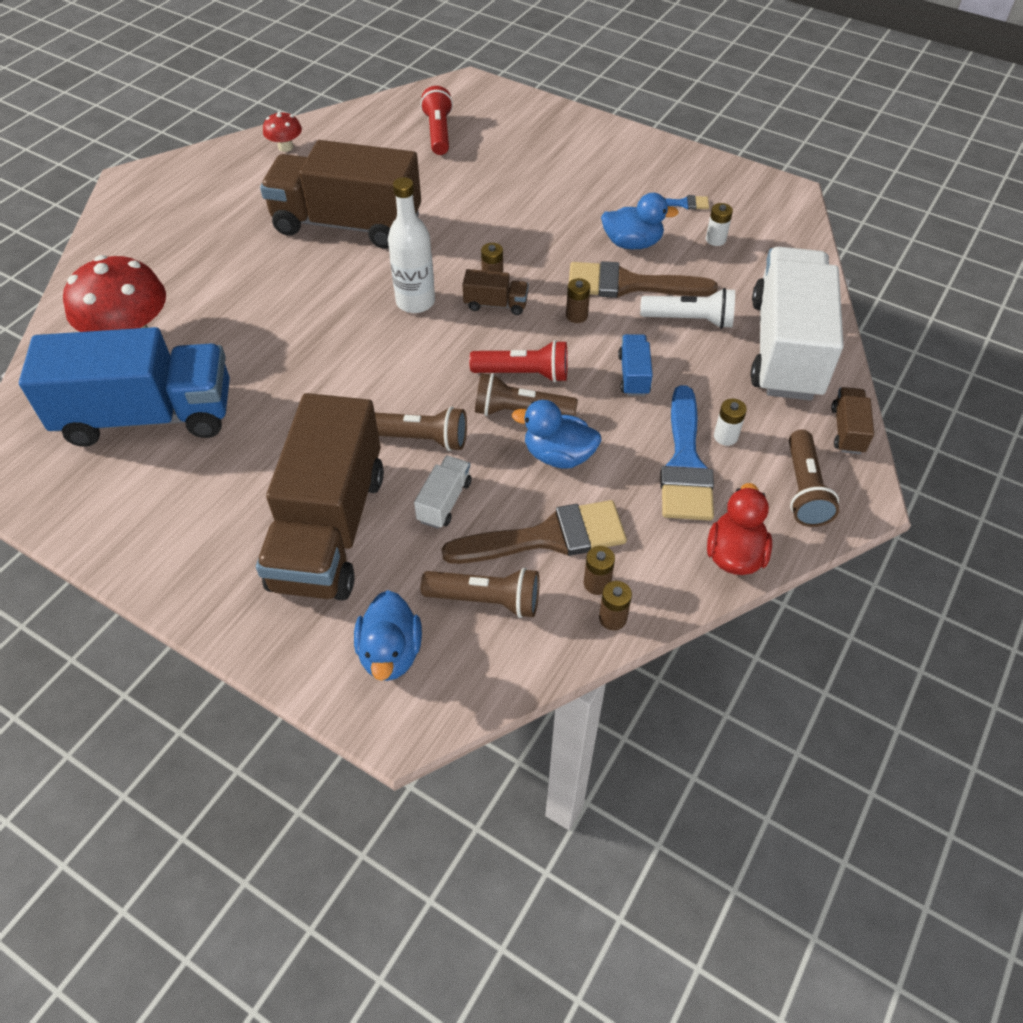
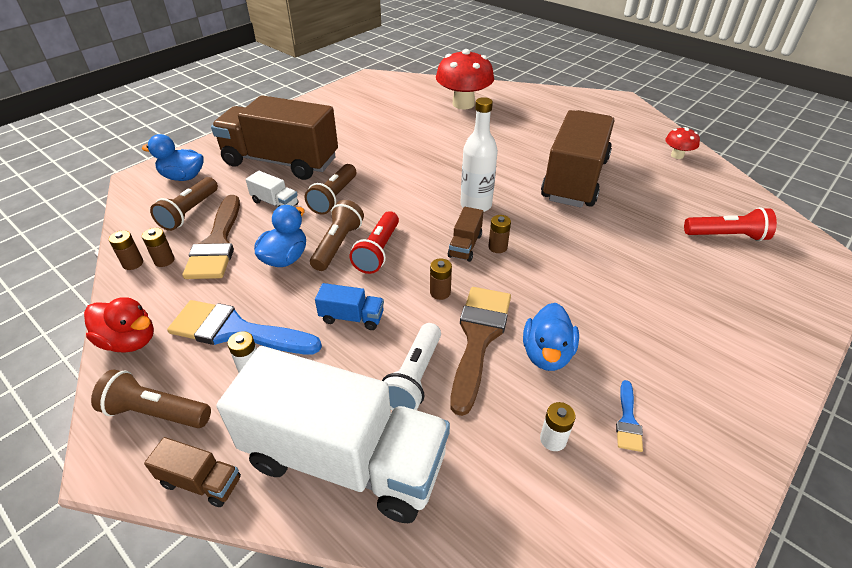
camera: 100 degrees right, 10 degrees down
(148, 416) = (396, 110): blue truck -> none

